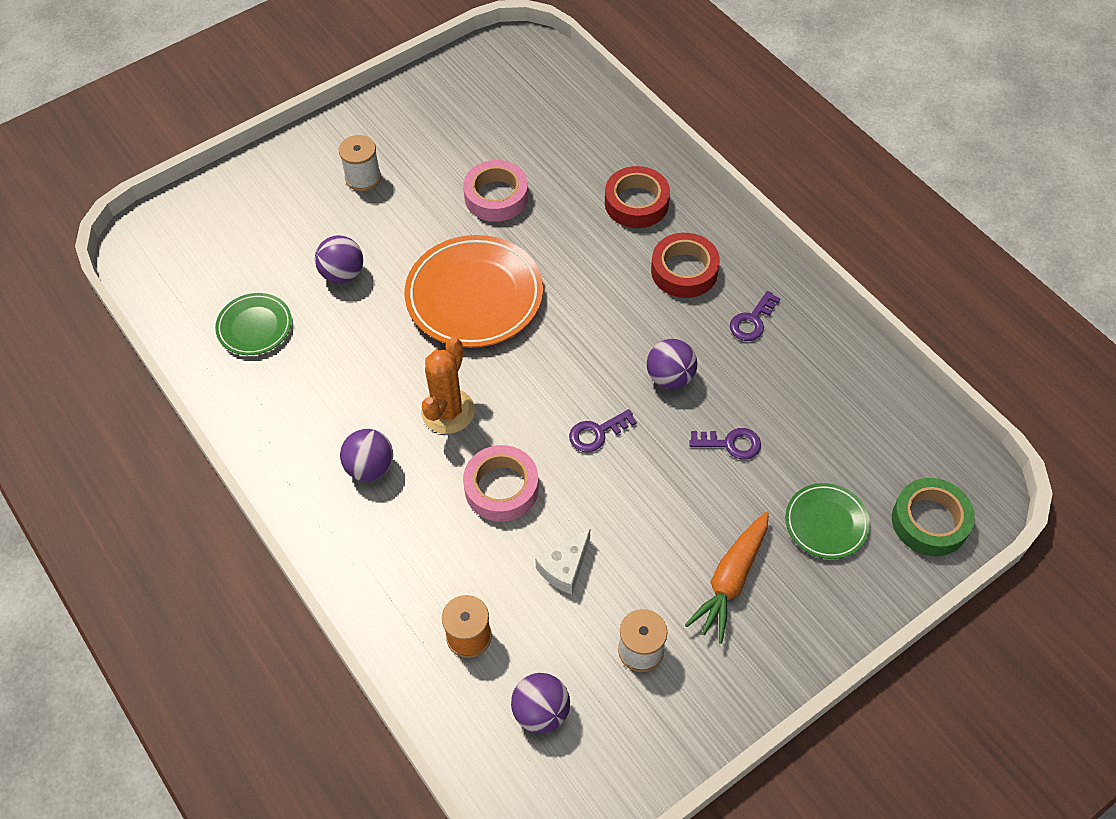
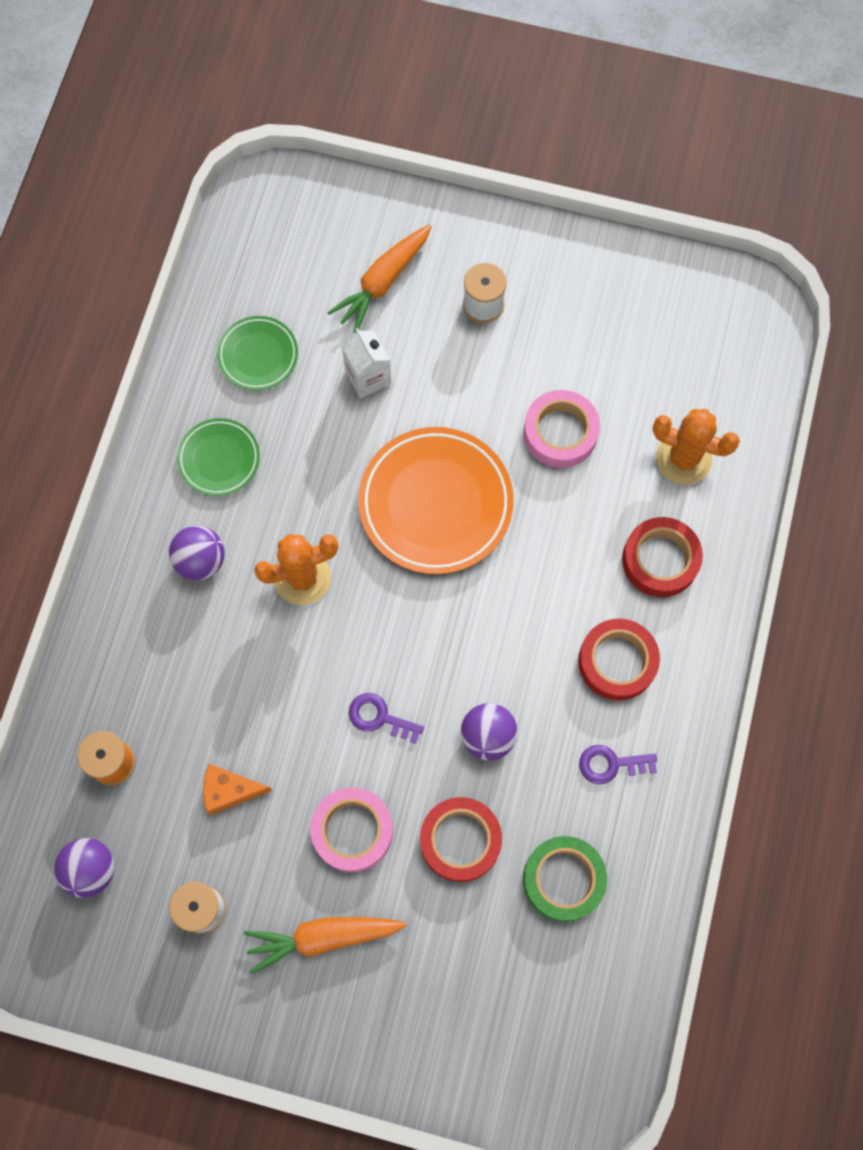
camera: 50 degrees right, 15 degrees up
(285, 220) = (383, 282): none -> orange carrot
(342, 274) = (368, 377): purple ball -> white carton
(501, 488) = (264, 680): pink tape -> pink tape (352, 831)
(565, 568) = (230, 791): white cheese -> orange cheese
(580, 147) = (683, 459): none -> orange cactus
(731, 444) = (460, 840): purple key -> red tape
(826, 523) = (443, 981): green plate -> green plate (219, 459)
(930, 521) = (518, 1074): green tape -> green tape (563, 879)

